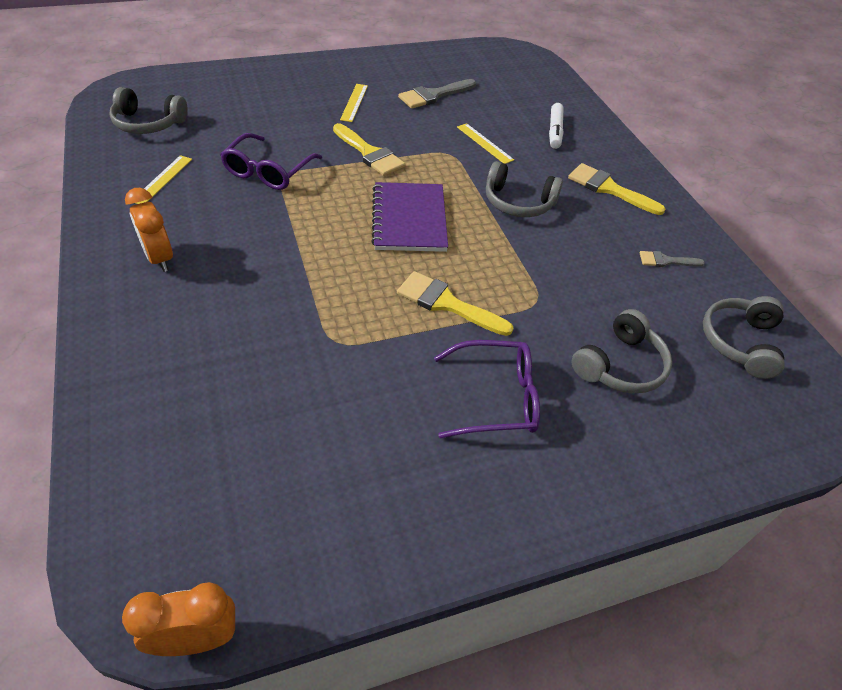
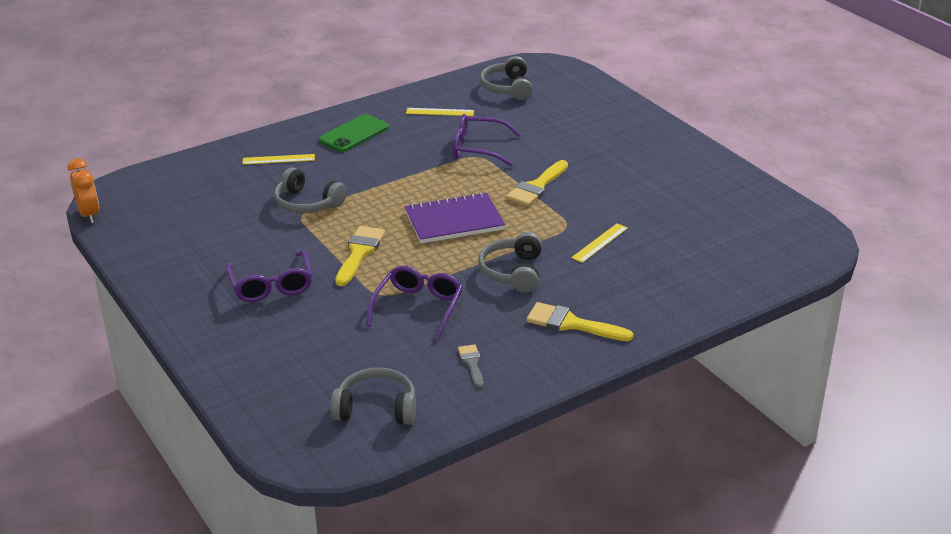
camera: 80 degrees right, 15 degrees down
(159, 258) = (354, 134): orange clock -> green phone
(354, 102) = (615, 164): yellow ruler -> yellow ruler (278, 159)
(434, 95) = (666, 203): grey brush -> none
(554, 131) = (657, 282): white marker -> none
(567, 278) = (418, 307): none -> purple glasses
(609, 189) = (571, 324): yellow brush -> yellow brush turned 90 degrees counterclockwise
(620, 365) = (323, 341): grey headphones -> grey headphones (307, 203)

